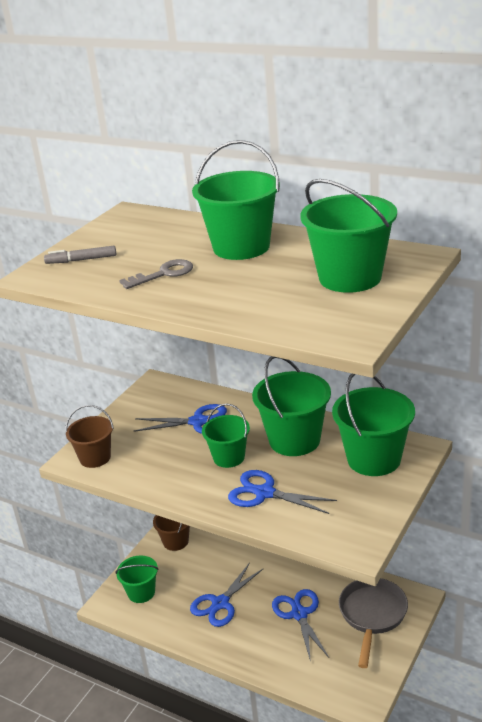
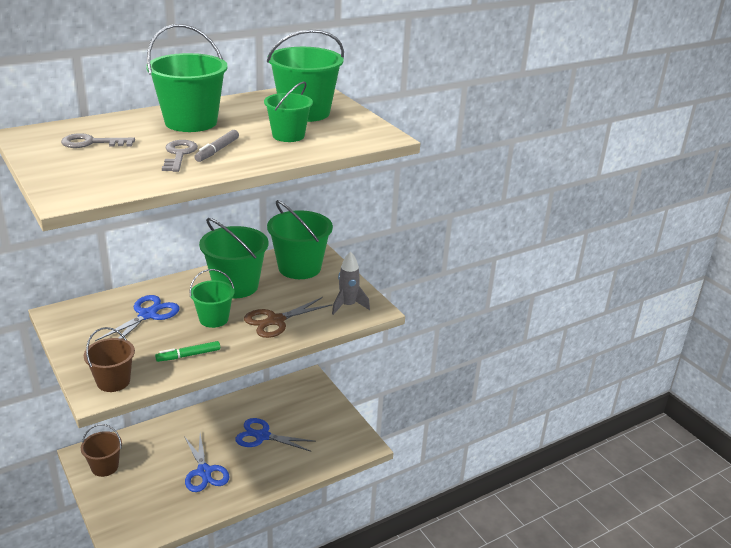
camera: 65 degrees left, 0 degrees up
(81, 260) = (81, 173): grey marker -> grey marker (217, 150)
(141, 592) = (135, 513): green bucket -> green bucket (288, 135)
(142, 237) = (92, 143): none -> grey key
(162, 474) = (188, 355): none -> green marker
(264, 493) = (276, 321): blue scissors -> brown scissors
(343, 525) = (348, 306): none -> grey rocket
(372, 615) = (302, 403): grey pan -> none

